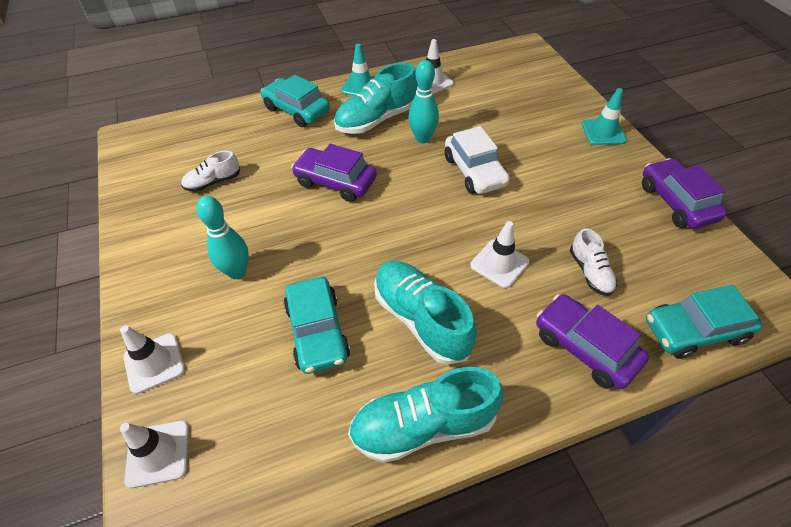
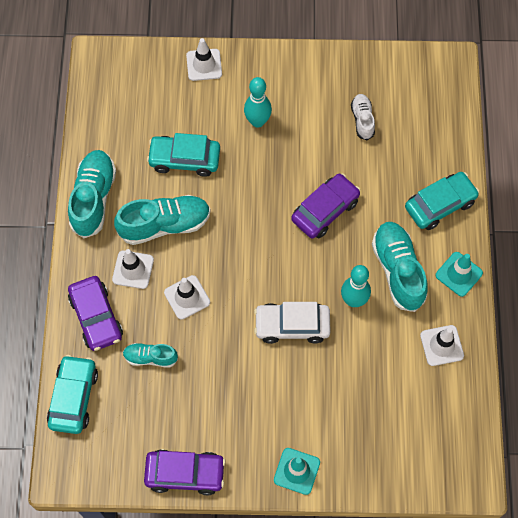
camera: 110 degrees right, 15 degrees up
(158, 453) = (143, 62): white traffic cone -> white traffic cone (133, 269)
(585, 347) = (96, 317): purple car -> purple car turned 90 degrees clockwise
(590, 272) = (150, 357): white shoe -> turquoise shoe

